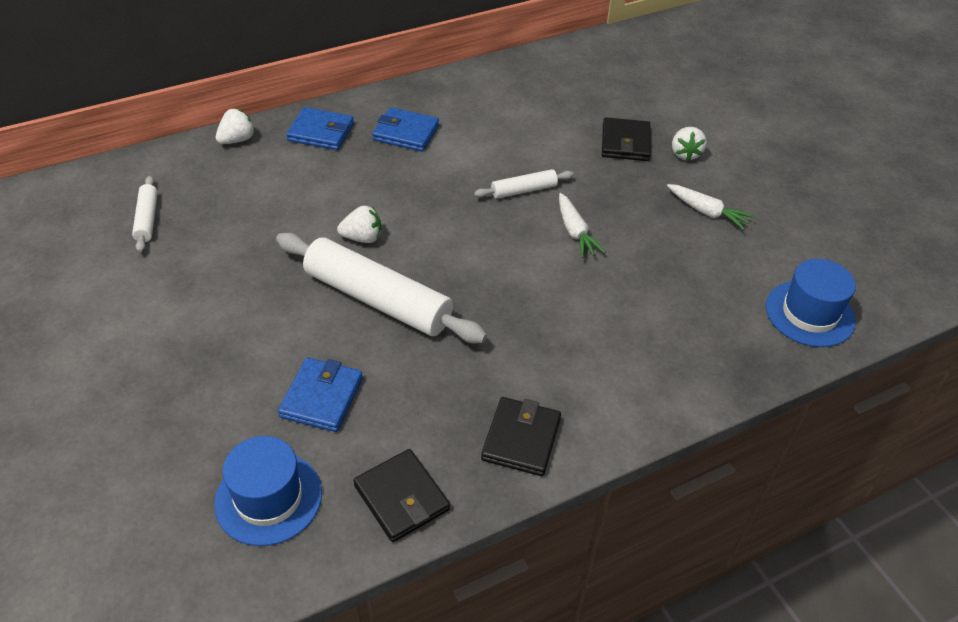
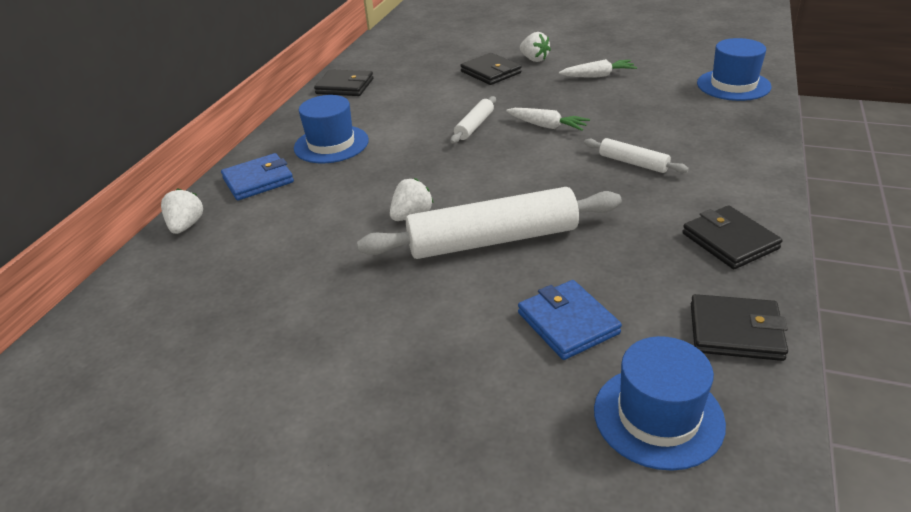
camera: 40 degrees left, 10 degrees down
(147, 219) = (188, 327): white rolling pin -> white rolling pin (633, 163)
(406, 133) = (331, 144): blue wallet -> blue hat
(496, 79) = (345, 86): none -> black wallet

